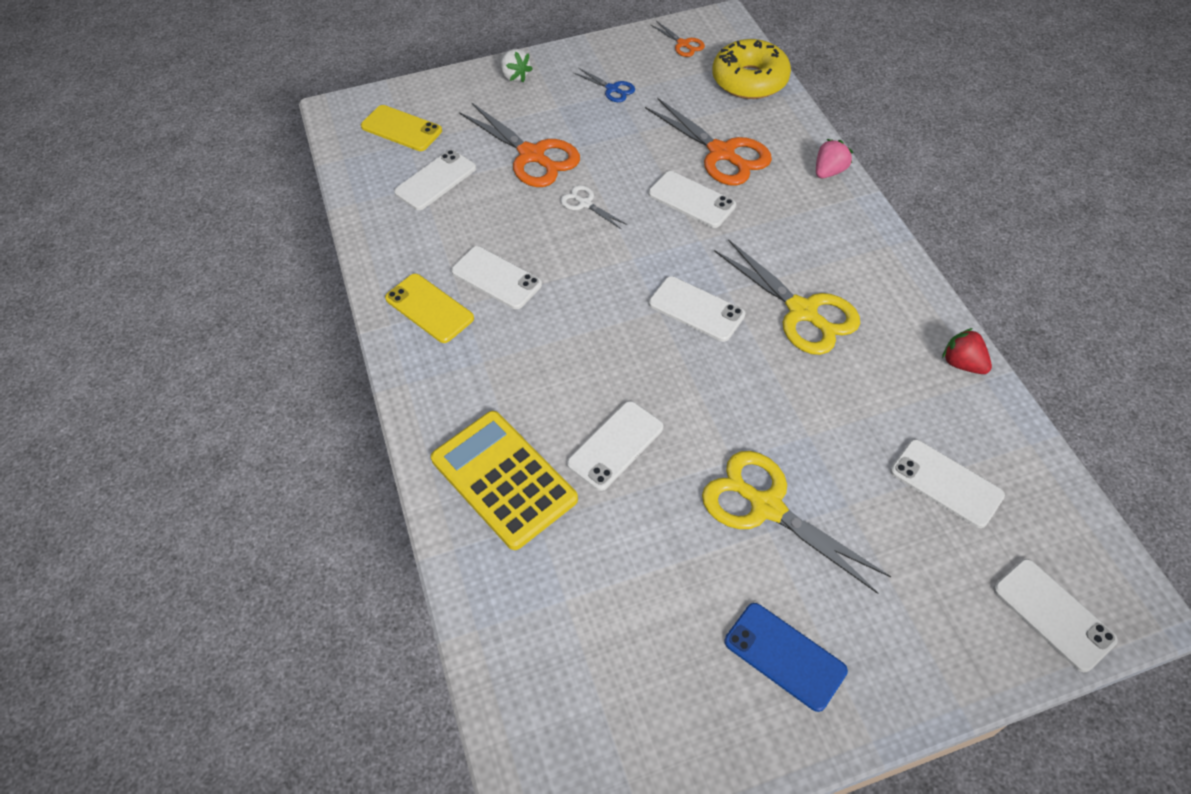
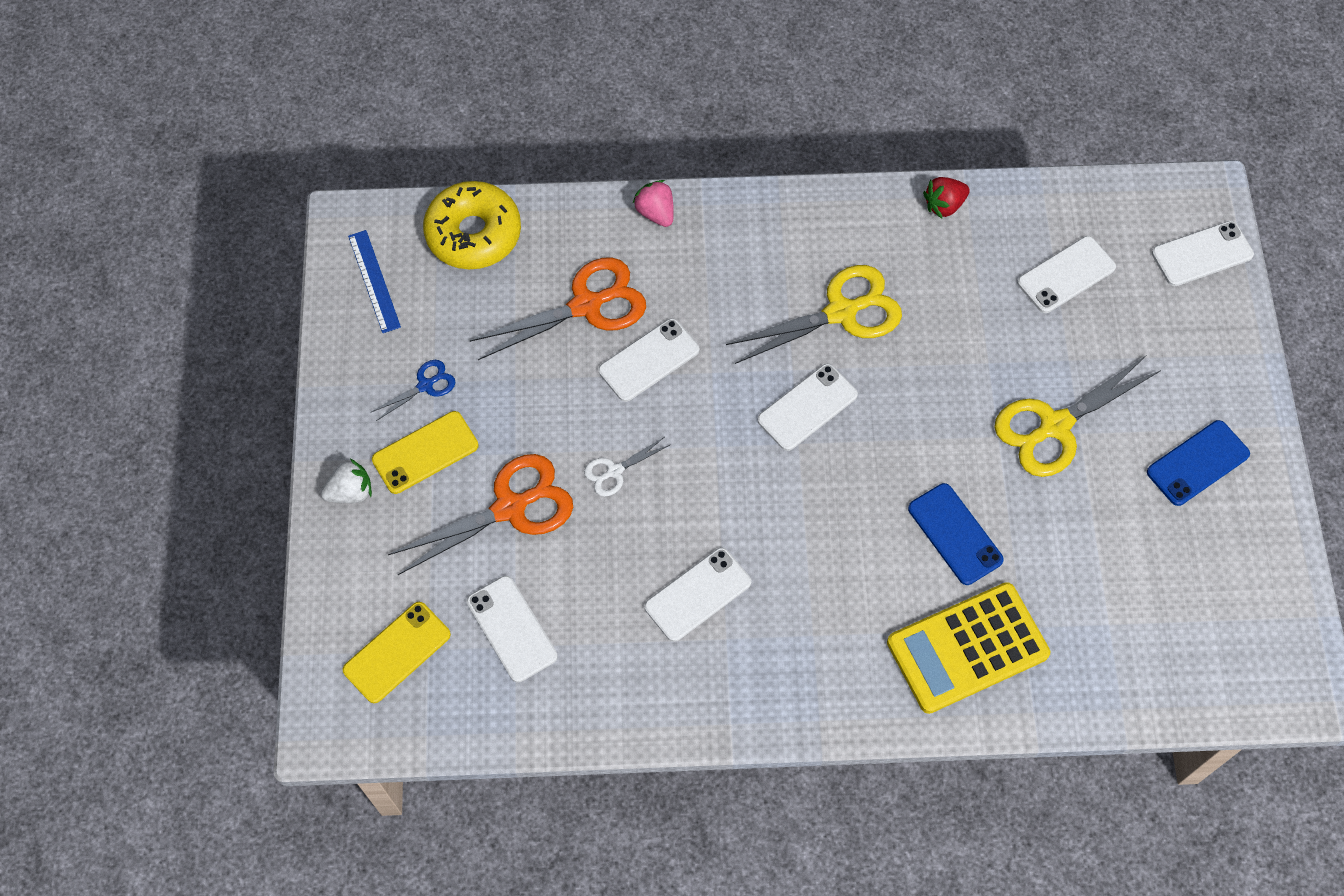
camera: 75 degrees left, 10 degrees up
(429, 308) = (720, 676): yellow phone -> yellow phone (425, 452)
(615, 445) = (955, 534): white phone -> blue phone
(683, 44) = (374, 281): orange scissors -> blue ruler

